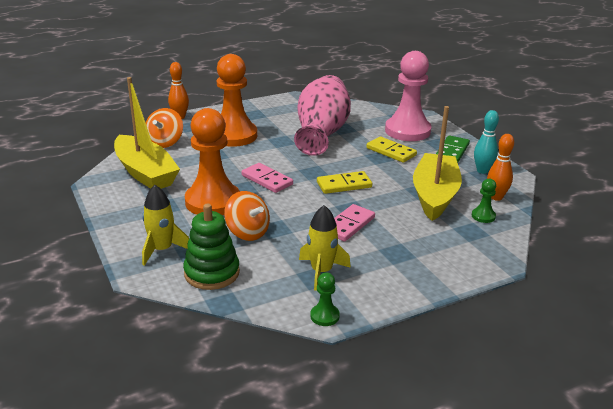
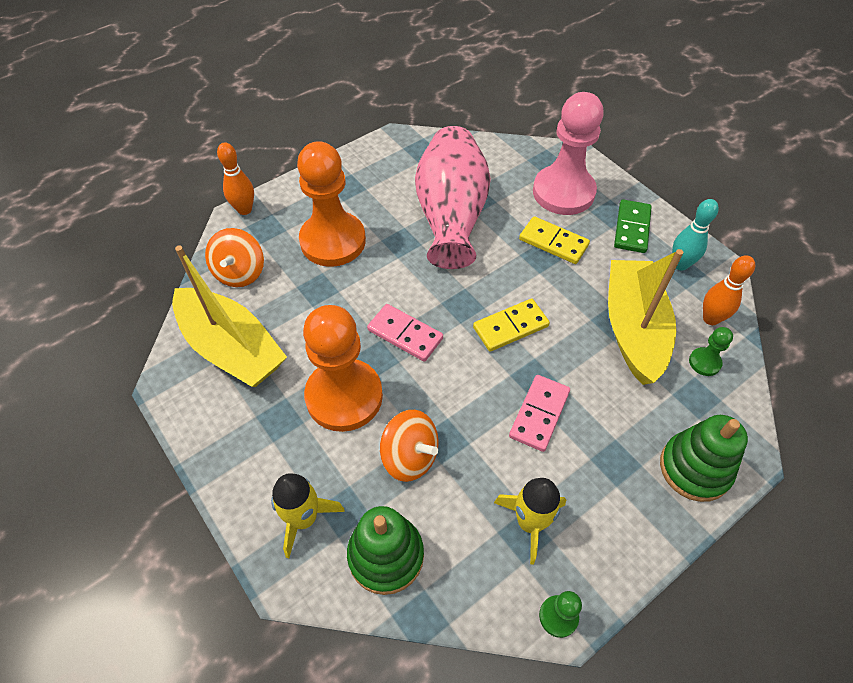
camera: 10 degrees left, 25 degrees up
(456, 263) = (694, 468): none -> green stacking toy

